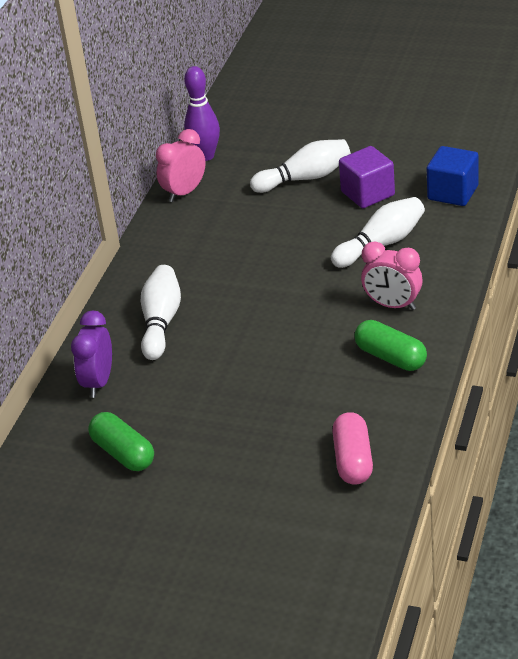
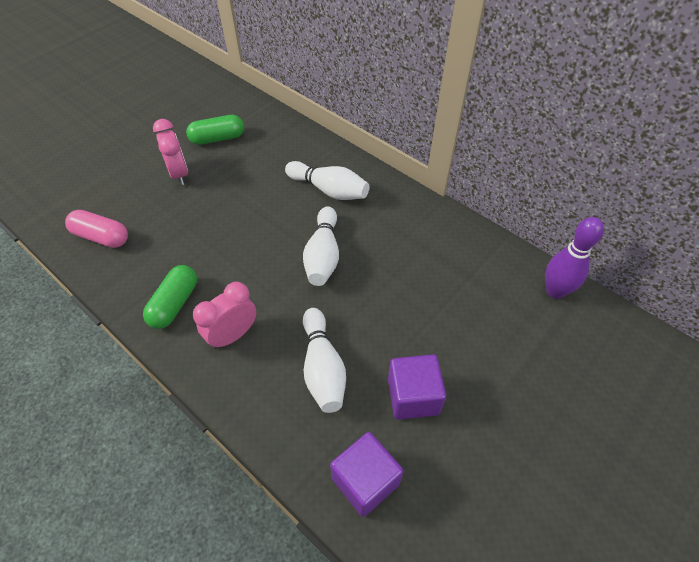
camera: 110 degrees right, 15 degrees up
(98, 382) = (292, 145): purple clock -> none
(184, 192) = (498, 256): pink clock -> pink clock (179, 174)
(305, 178) = (472, 354): white bowling pin -> white bowling pin (323, 255)
(391, 357) = (175, 304): green capsule -> green capsule turned 45 degrees counterclockwise
(453, 193) = (365, 481): blue cube -> purple cube

